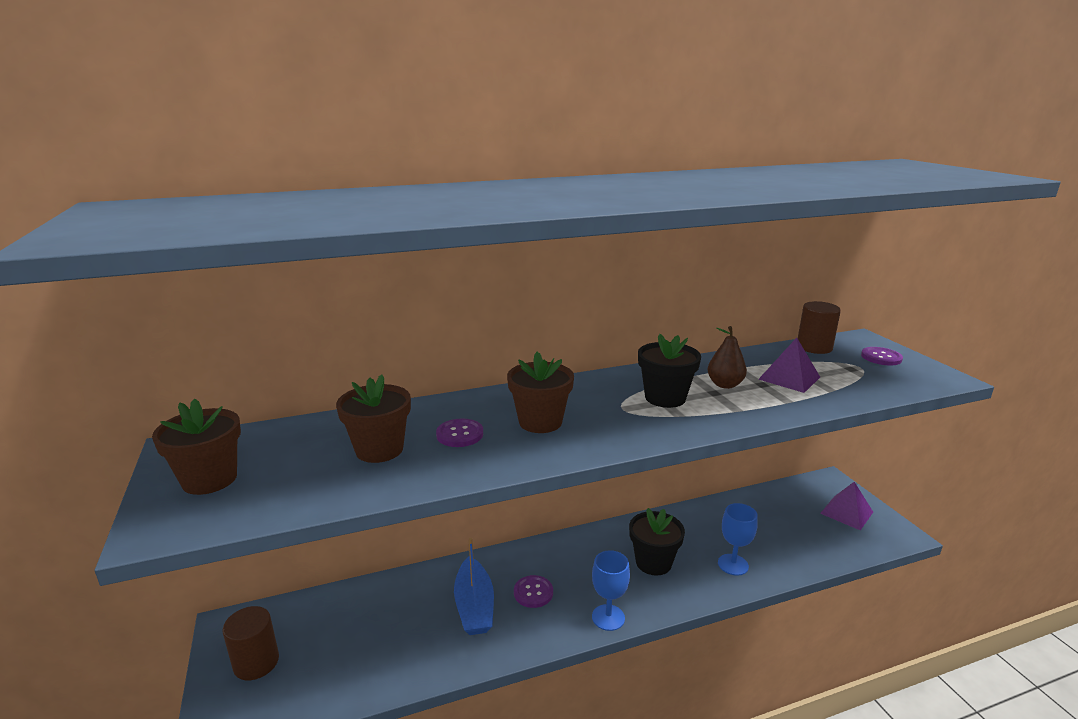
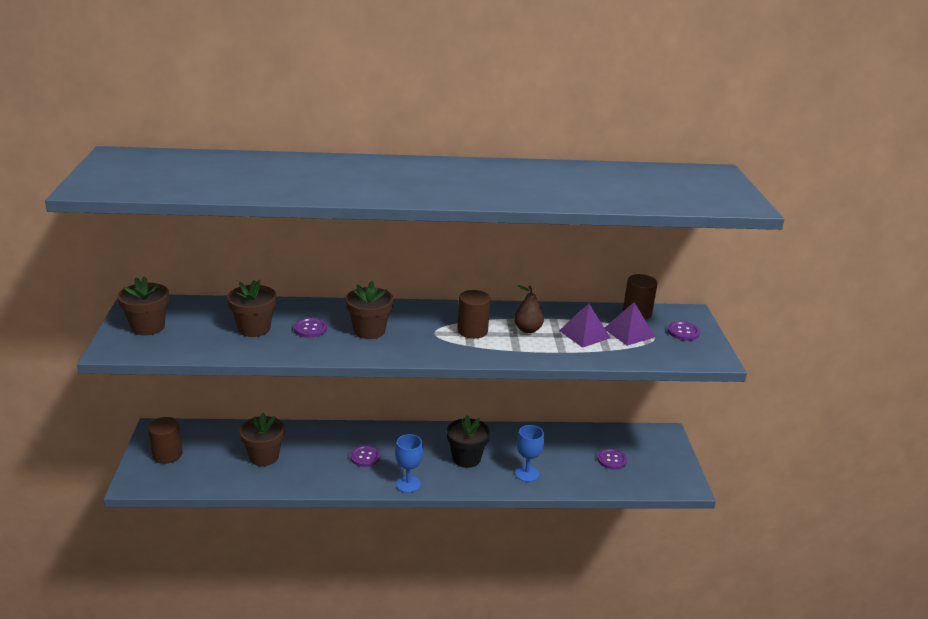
camera: 15 degrees right, 5 degrees up
(400, 628) = (264, 457): none -> brown flower pot
(474, 606) = (320, 456): blue boat -> none
(665, 398) = (472, 331): black flower pot -> brown cylinder
(805, 523) = (611, 460): none -> purple button
(846, 512) = (655, 460): purple pyramid -> purple pyramid (629, 332)

